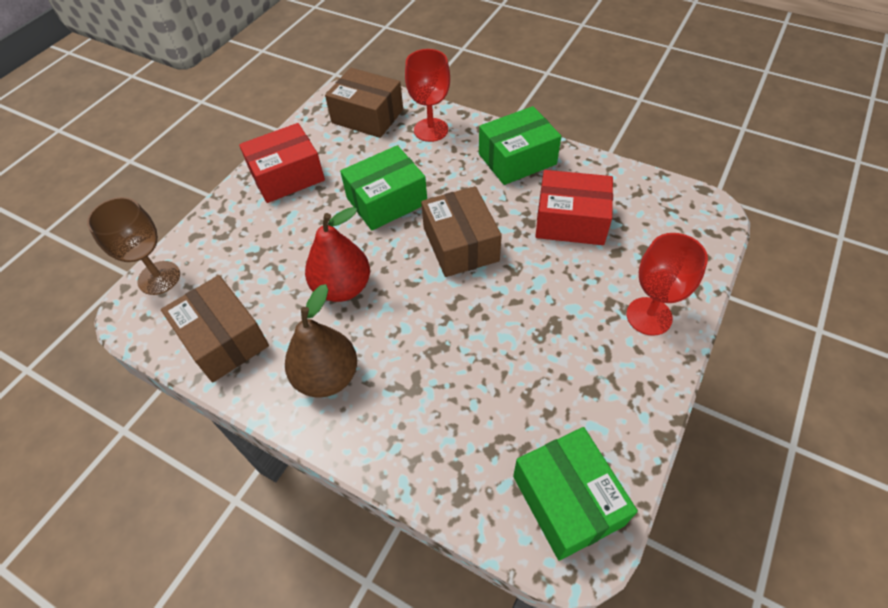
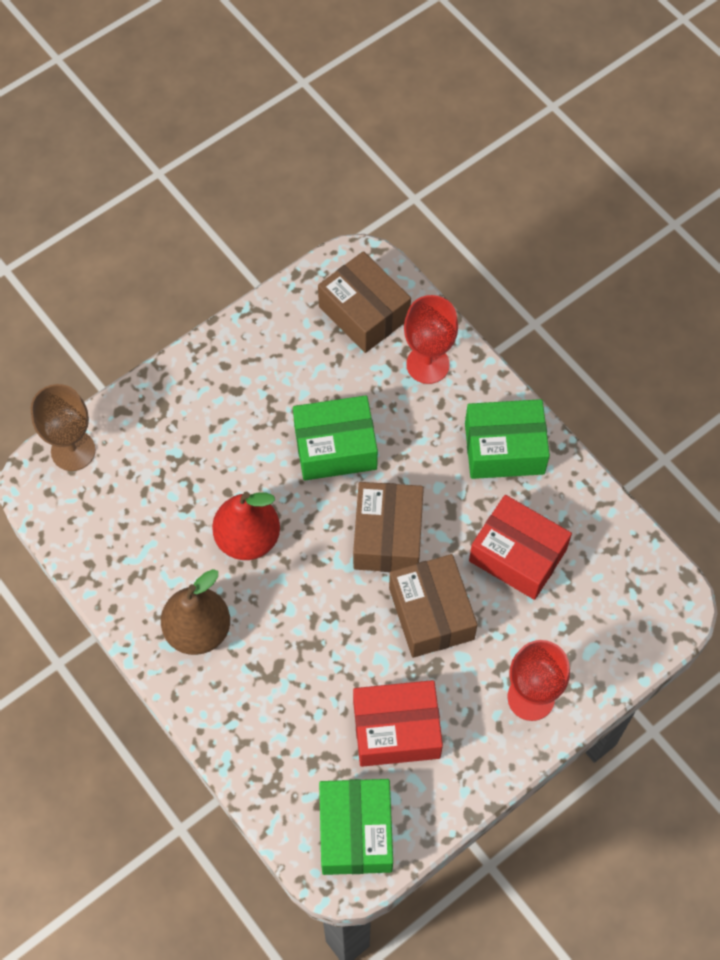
camera: 20 degrees right, 10 degrees up
(223, 339) = (116, 549): brown box -> brown box (431, 613)
(287, 176) = (242, 367): red box -> red box (396, 730)

